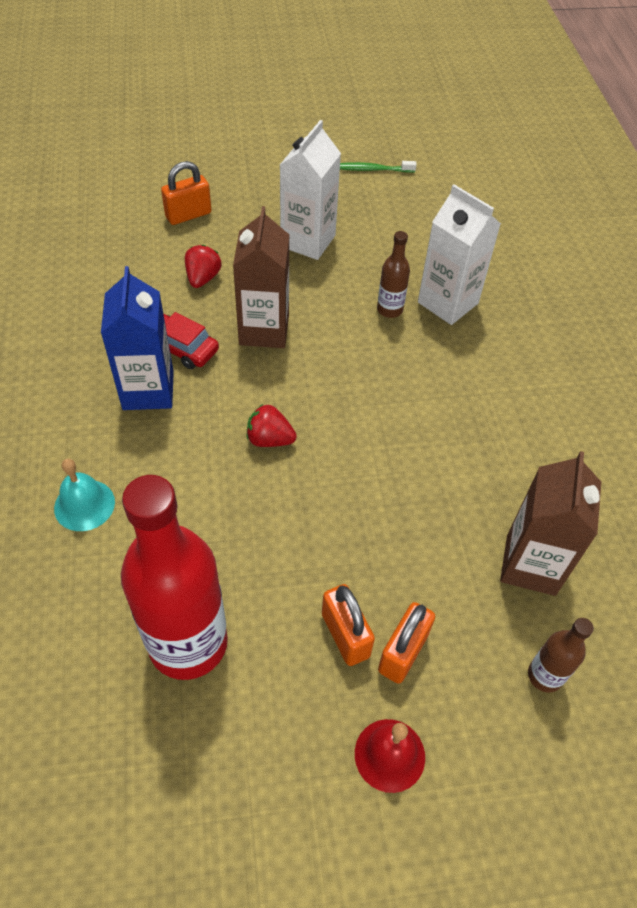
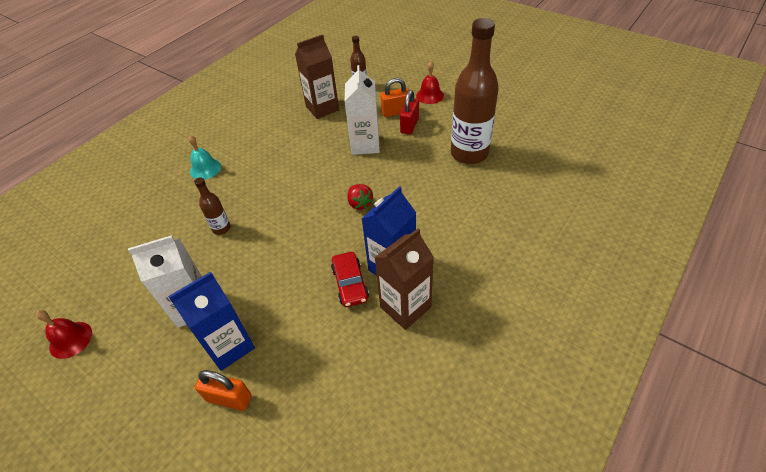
camera: 130 degrees left, 5 degrees down
(84, 505) = (473, 227): turquoise bell -> turquoise bell (205, 169)
(188, 643) = (469, 153): red bottle -> brown bottle
(203, 278) = (285, 326): red strawberry -> none
(234, 239) = (229, 346): none -> blue carton
(264, 330) = (295, 262): brown carton -> brown carton (405, 307)
(345, 635) = (409, 126): orange padlock -> red padlock
(372, 169) = (70, 339): green toothbrush -> red bell
(448, 303) = (192, 212): white carton -> white carton (365, 145)

